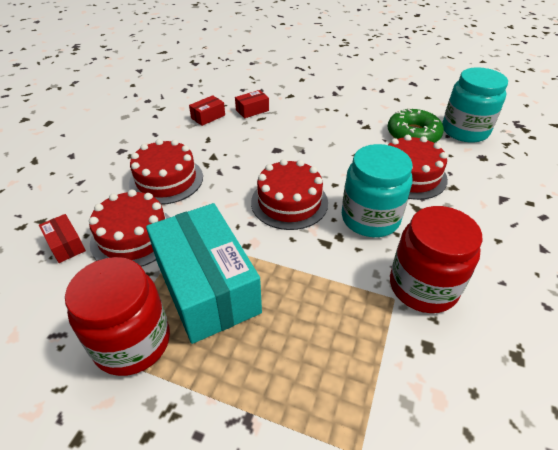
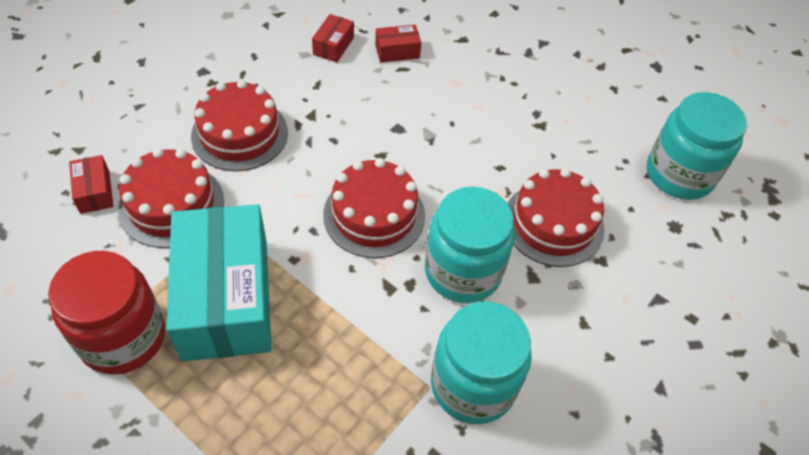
camera: 15 degrees right, 10 degrees up
(208, 117) = (333, 46): red box -> red box turned 45 degrees counterclockwise
(413, 134) = (599, 158): green donut -> none
(423, 286) = (473, 384): red jar -> turquoise jar

